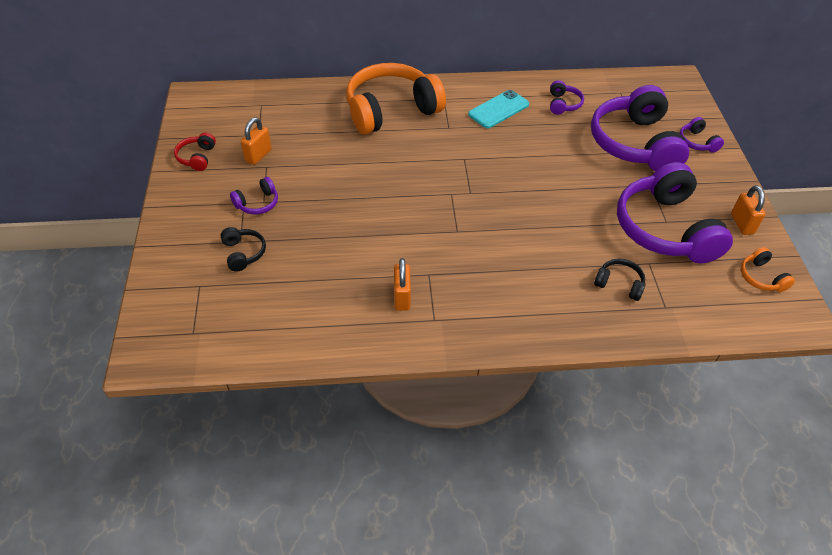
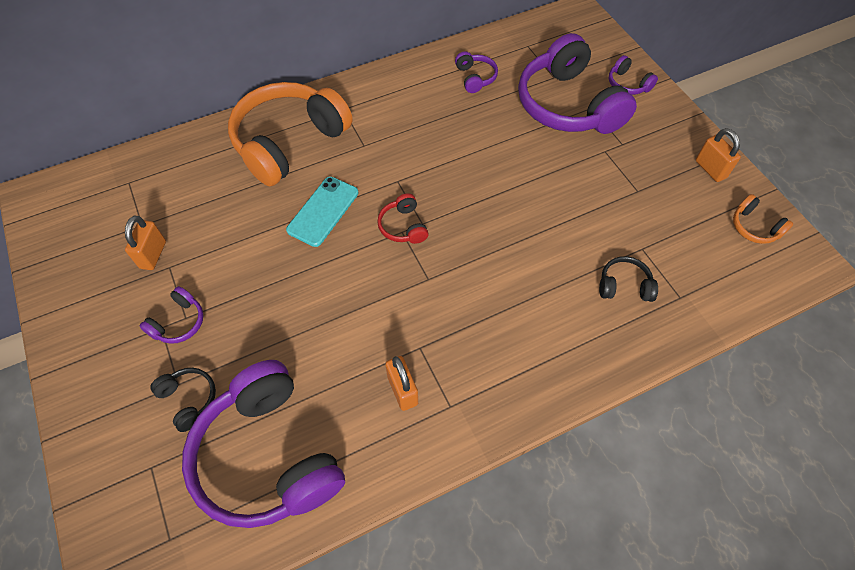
camera: 20 degrees left, 10 degrees up
(197, 157) = (75, 283): red headphones -> red headphones (403, 226)
(498, 109) = (409, 105): turquoise phone -> turquoise phone (323, 211)
(665, 229) = (640, 201): purple headphones -> purple headphones (268, 456)

